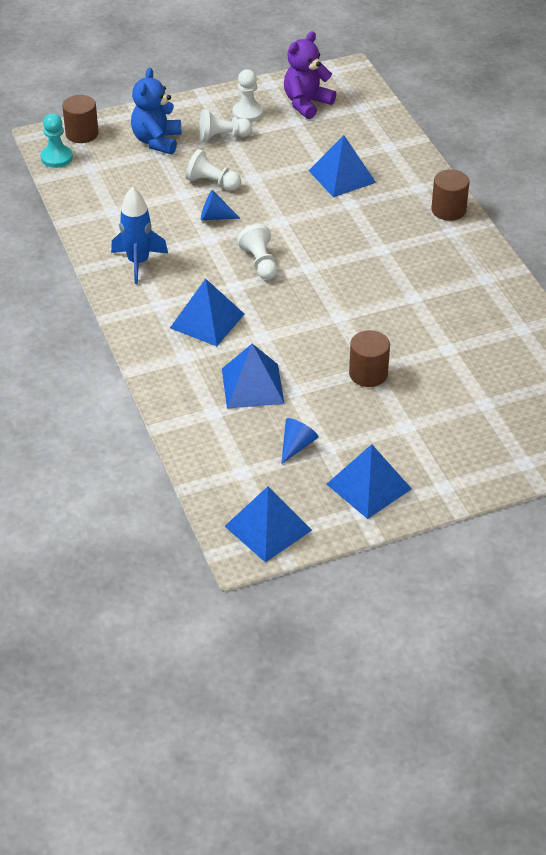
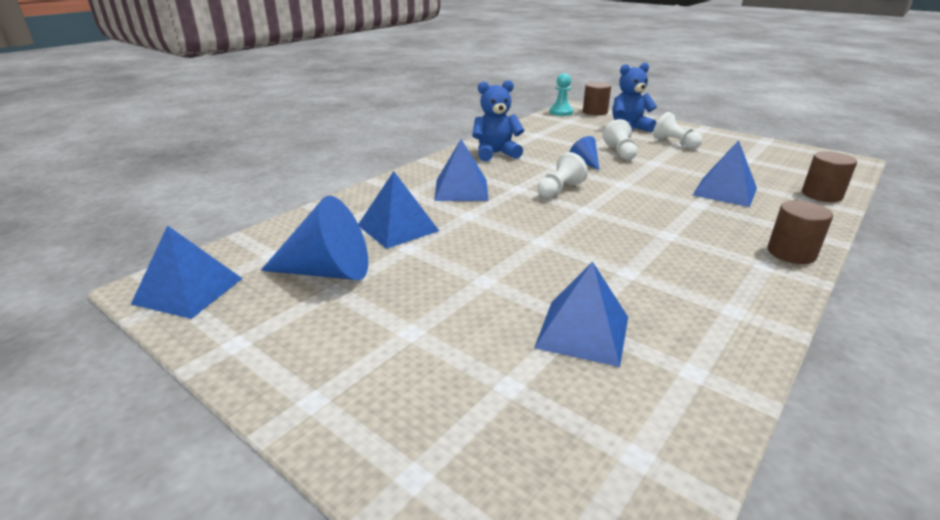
camera: 60 degrees right, 15 degrees down
(138, 262) = (495, 153): blue rocket -> blue teddy bear
(247, 113) = (717, 143): white pawn -> none
(296, 445) = (327, 271): blue cone -> blue cone, size x2.00
(306, 103) = (775, 157): purple teddy bear -> none
(368, 374) = (475, 280): brown cylinder -> brown cylinder (821, 195)
(369, 486) = (284, 336): blue pyramid -> blue pyramid (583, 332)

